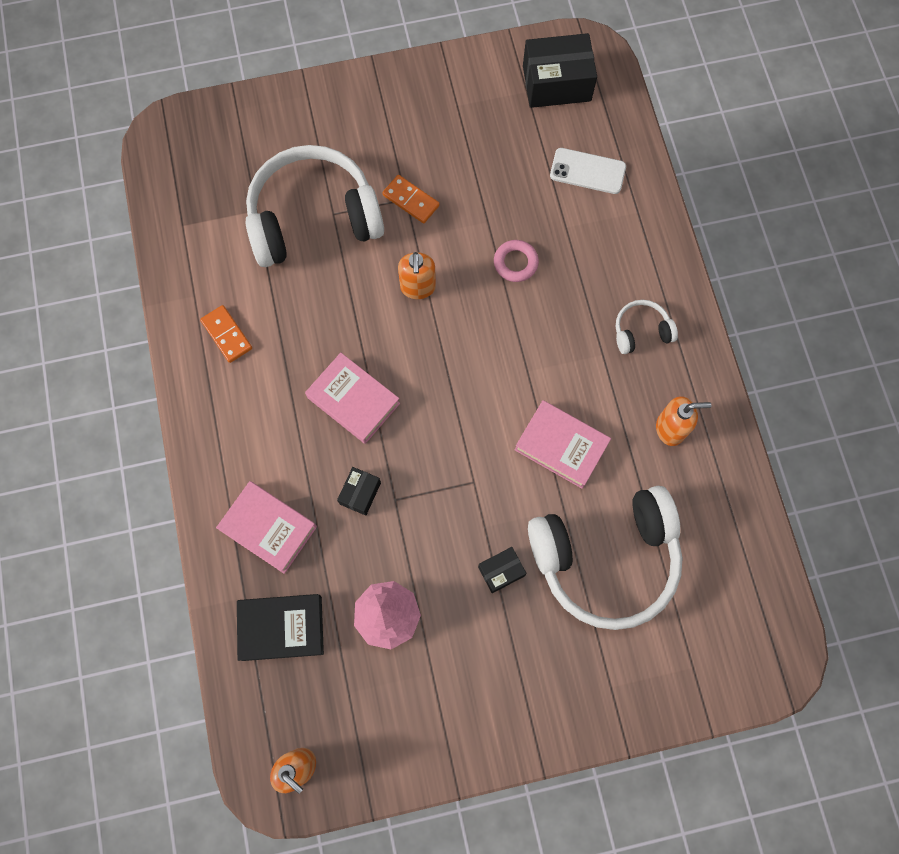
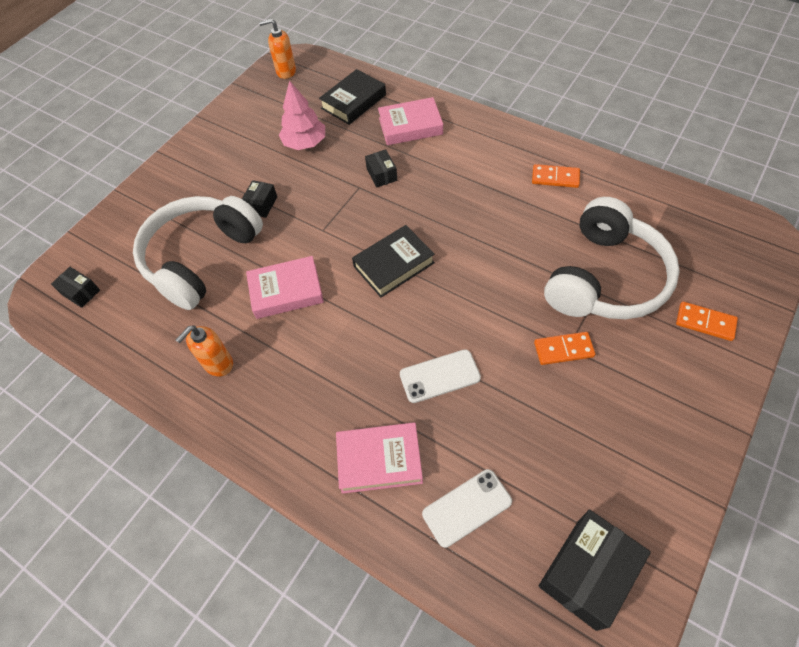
camera: 140 degrees right, 15 degrees down
(296, 128) = (705, 322): none -> orange domino
(353, 400) = (441, 209): pink book -> pink book (379, 460)
(418, 287) = (484, 299): orange soap dispenser -> none
(451, 385) = (394, 265): none -> black book
(515, 263) = (439, 376): pink ring -> white phone
(641, 331) = (298, 412): white headphones -> none
(743, 627) = (80, 292): none -> black box

